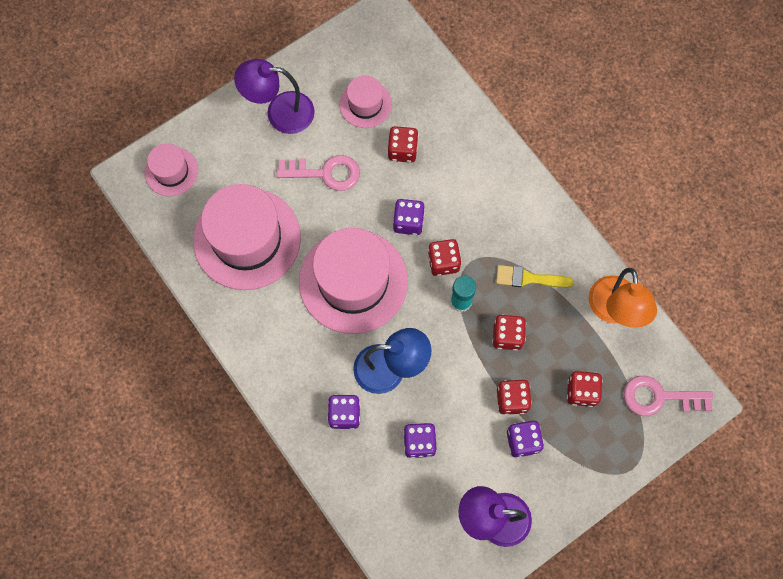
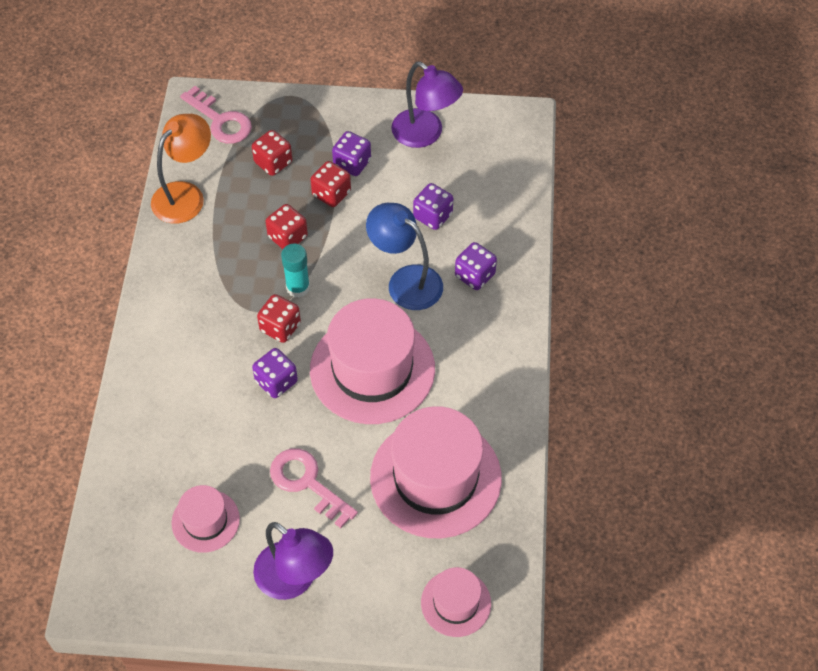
camera: 140 degrees left, 15 degrees down
(402, 150) = (216, 448): red dice -> none
(528, 278) = (225, 264): yellow brush -> none

